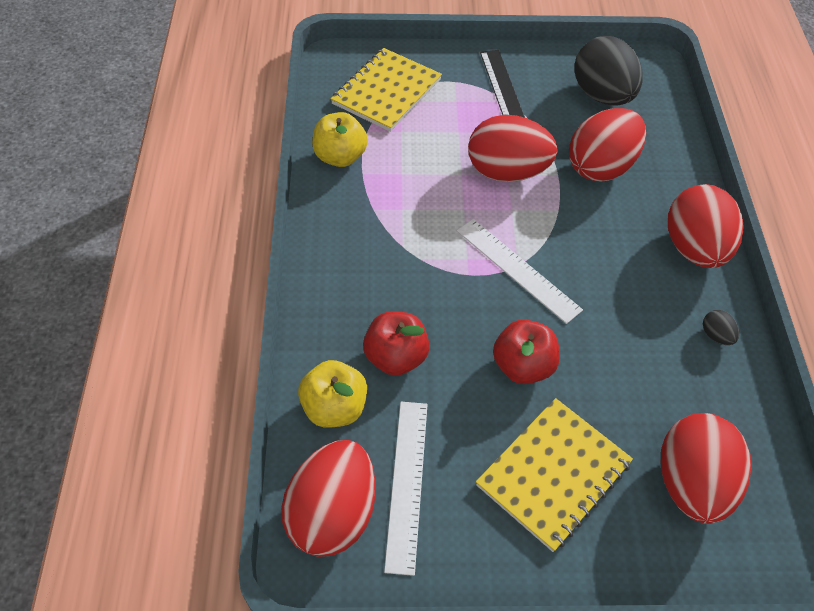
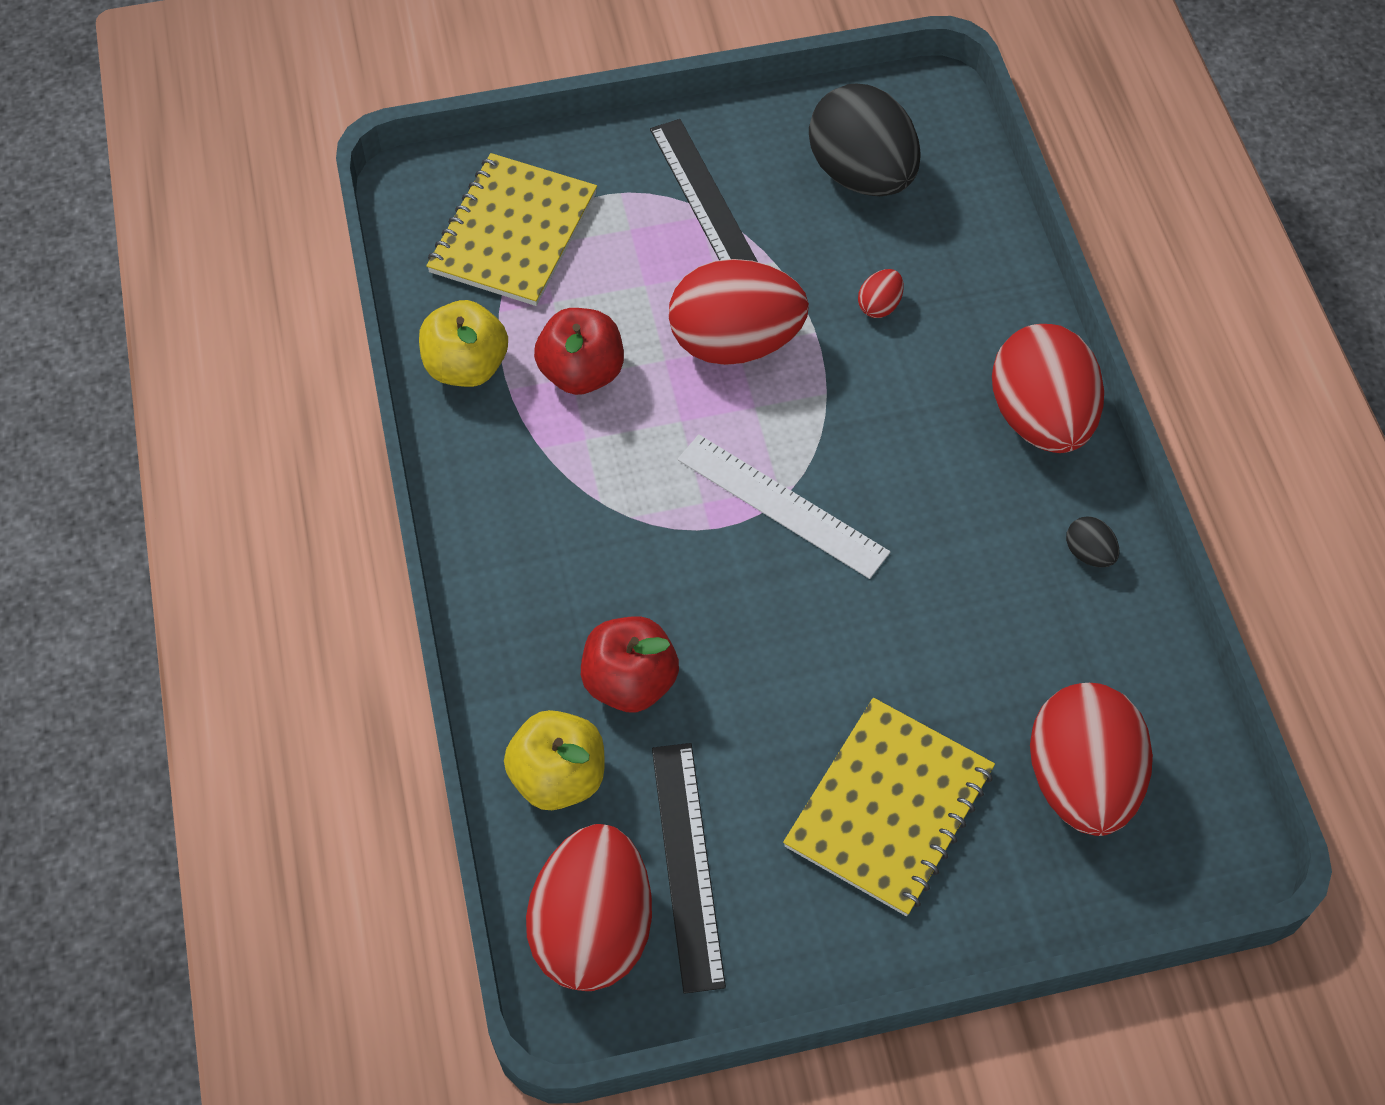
camera: 10 degrees left, 5 degrees up
(406, 483) = (687, 864): white ruler -> black ruler
(522, 366) = (817, 657): red apple -> red apple (582, 373)
(600, 167) = (879, 305): red egg -> red egg, size x0.40

